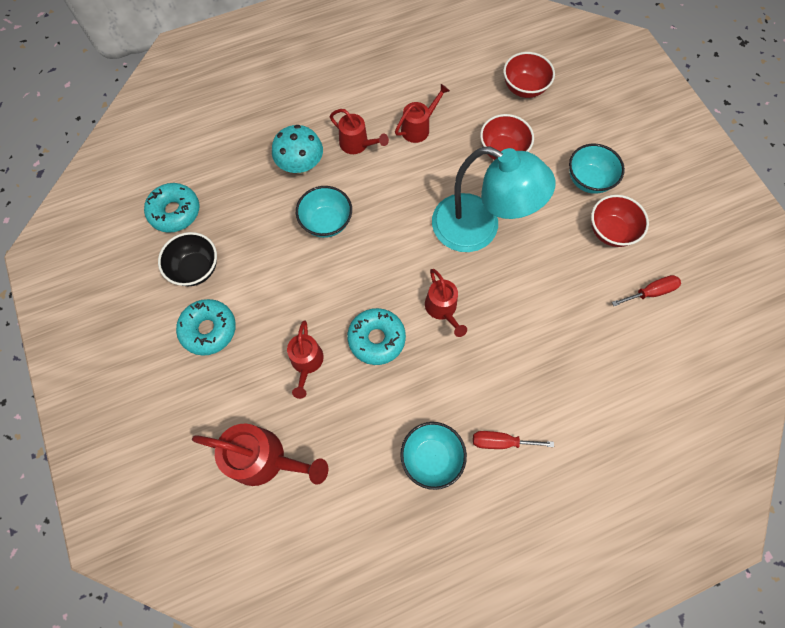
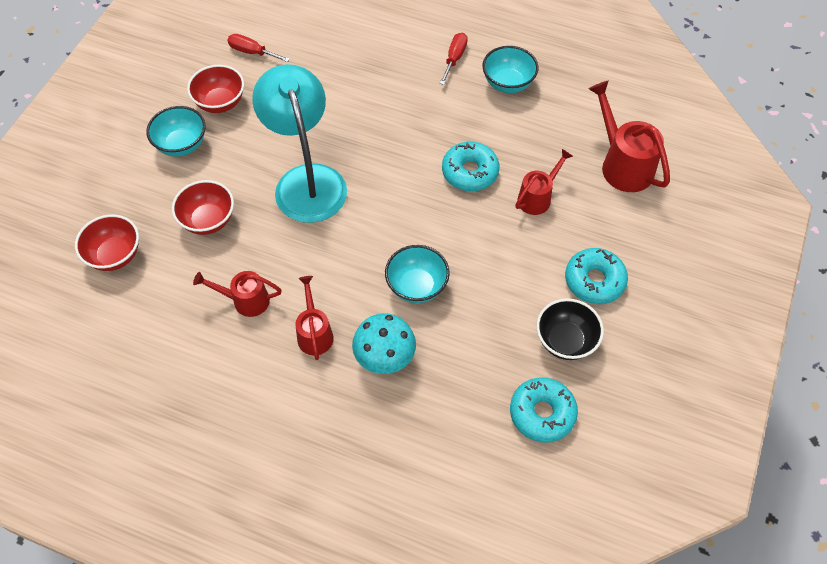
camera: 135 degrees left, 10 degrees down
(442, 309) = (401, 152): red watering can -> none
(501, 442) = (454, 58): red screwdriver -> red screwdriver turned 120 degrees counterclockwise

